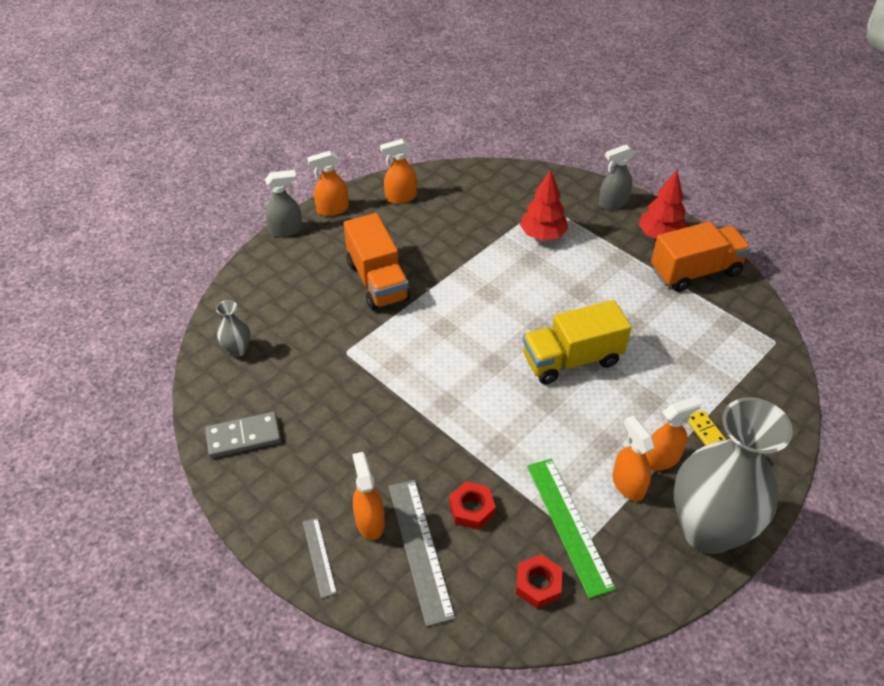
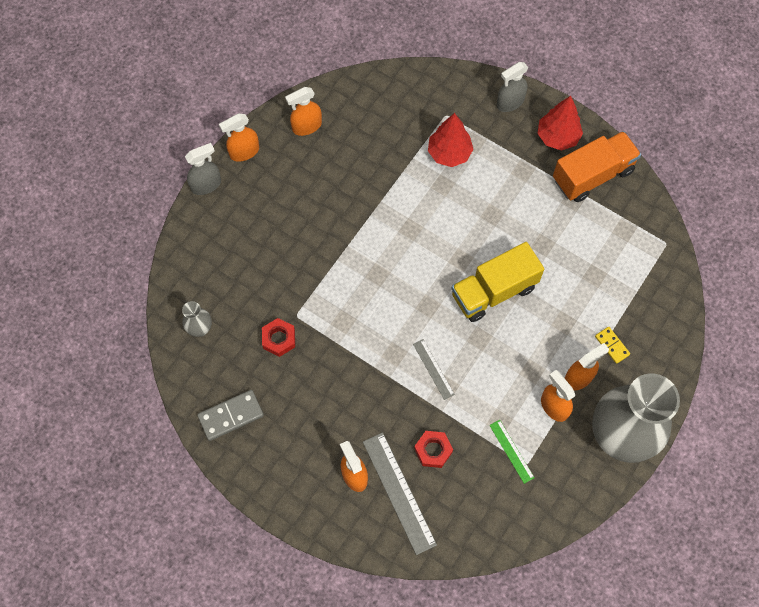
camera: 10 degrees left, 20 degrees up
(319, 557) = (321, 513): grey ruler -> grey ruler (433, 369)
(377, 281) = (307, 232): orange truck -> none
(538, 584) = (495, 506): red nut -> red nut (279, 339)
(568, 525) = (511, 451): green ruler -> green ruler, size x0.55

